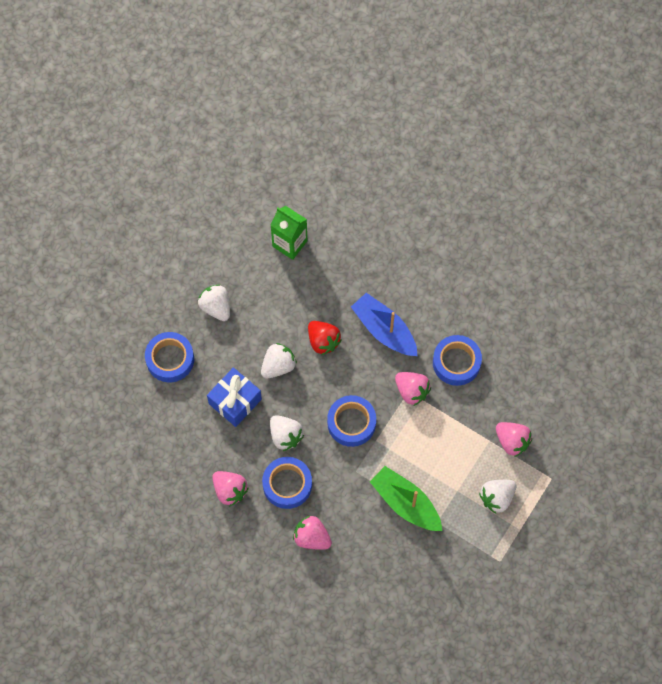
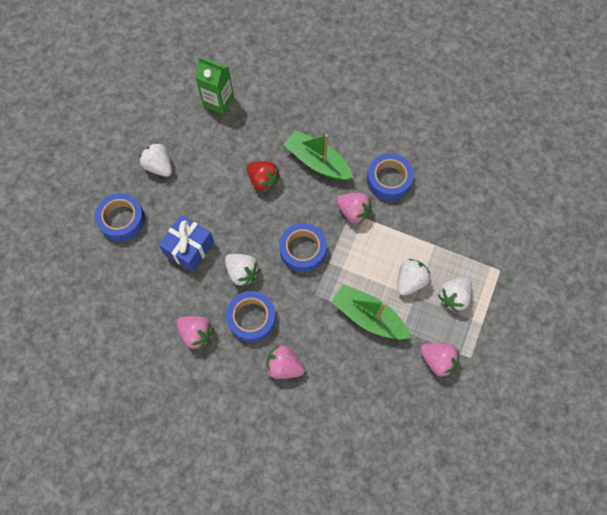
camera: 10 degrees left, 0 degrees up
(278, 366) = (225, 209): white strawberry -> white strawberry (410, 281)
(384, 330) = (317, 162): blue boat -> green boat
(512, 441) = (455, 242): pink strawberry -> pink strawberry (437, 360)

